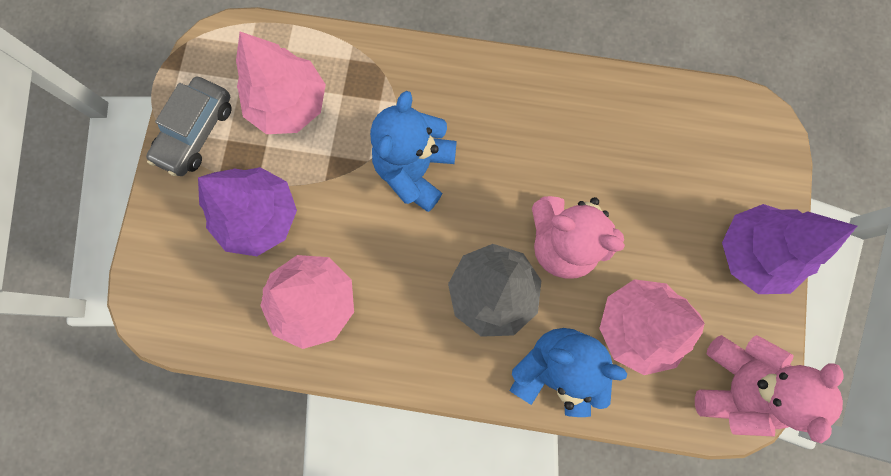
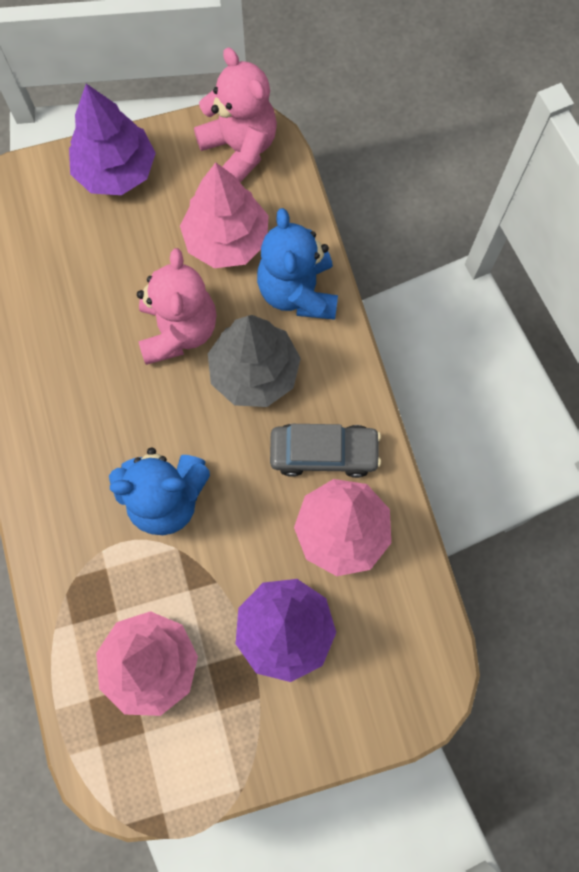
camera: 115 degrees left, 5 degrees down
(196, 132) = (225, 750): grey car -> grey car (324, 453)
(735, 384) = (240, 149): pink teddy bear -> pink teddy bear turned 60 degrees clockwise

